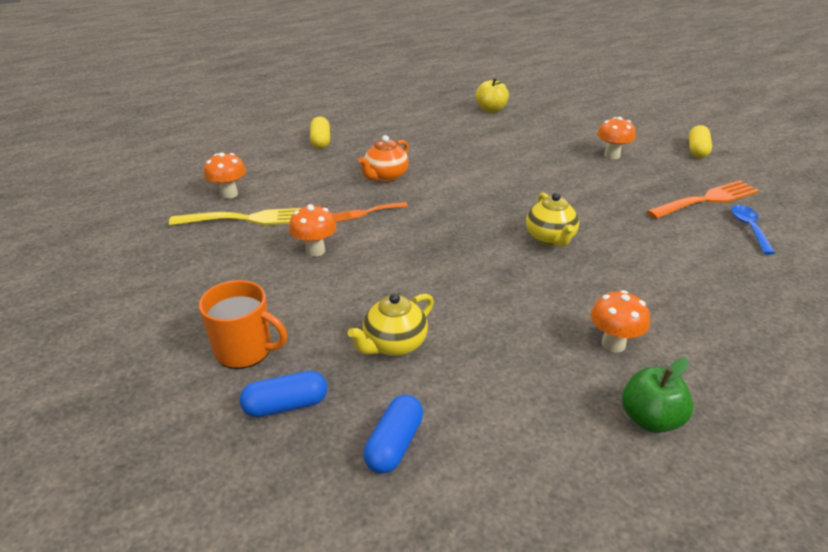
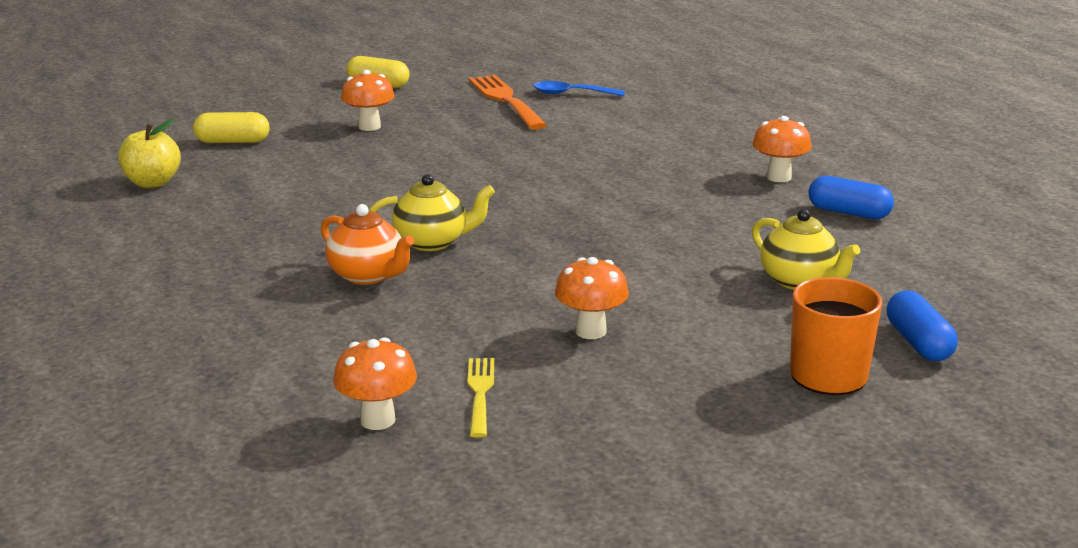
camera: 85 degrees left, 10 degrees down
(249, 219) = (480, 393): yellow fork -> yellow fork, size x0.57
(320, 141) = (186, 333): yellow capsule -> yellow capsule (233, 141)
(366, 212) = (483, 292): orange fork -> none
(394, 444) = (953, 285): blue capsule -> blue capsule (848, 213)
(550, 238) = (578, 183): yellow teapot -> yellow teapot (432, 242)
(650, 419) = (880, 177): green apple -> none

